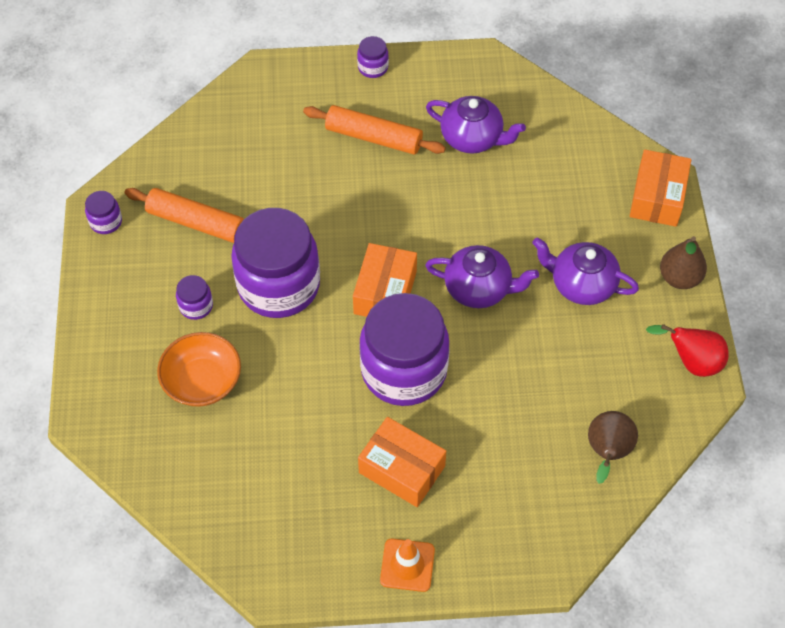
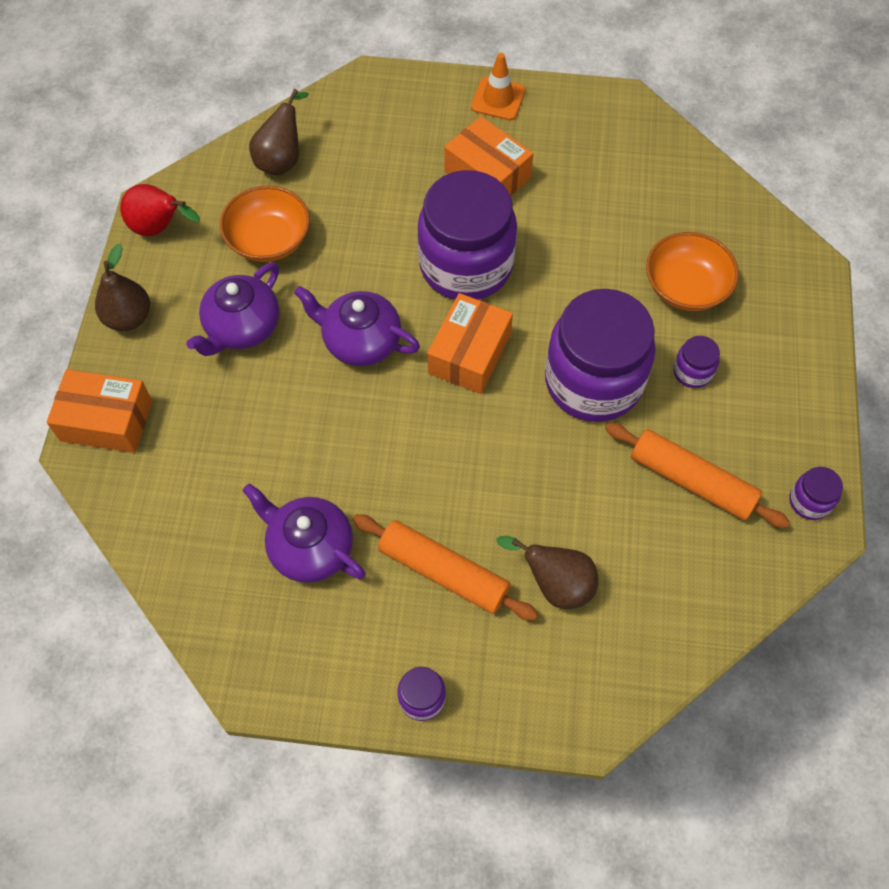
camera: 170 degrees left, 5 degrees up
(293, 142) = (555, 584): none -> brown pear
(581, 284) = (242, 328): purple teapot -> purple teapot turned 90 degrees clockwise
(588, 367) = (269, 240): none -> orange bowl
(657, 197) = (106, 421): orange box -> orange box turned 75 degrees clockwise

